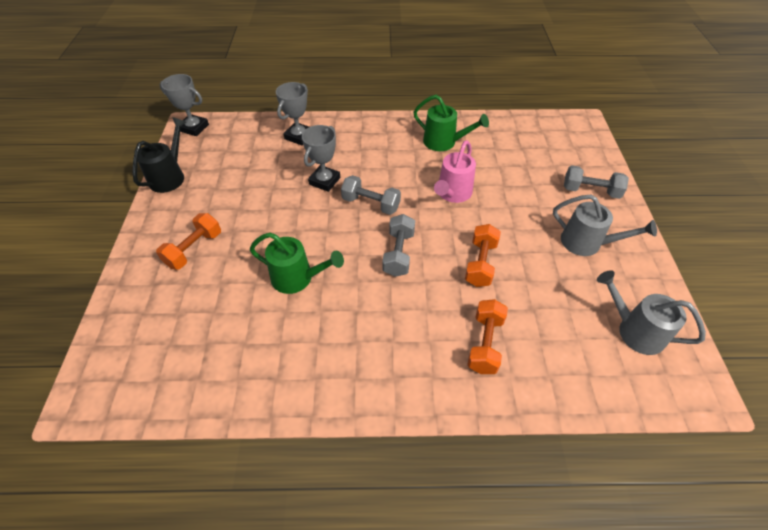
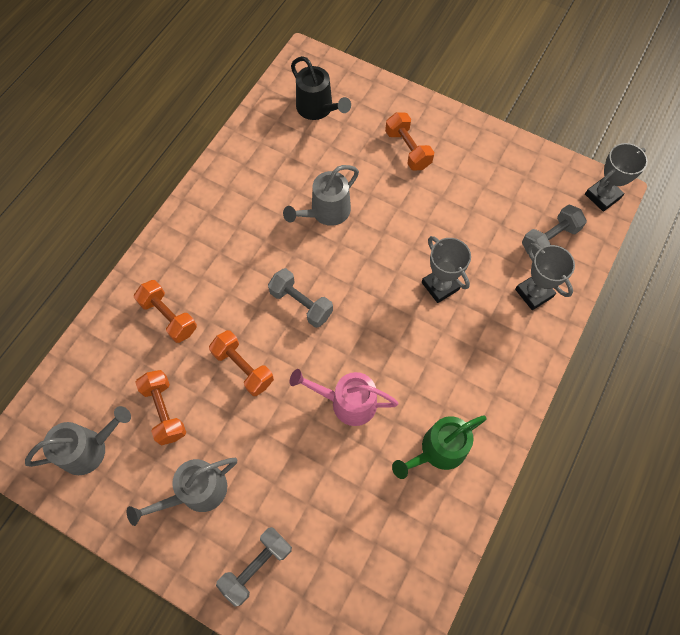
camera: 120 degrees right, 15 degrees up
(170, 176) = (523, 155): black watering can -> black watering can (318, 109)
(298, 278) = (326, 212): green watering can -> grey watering can
(371, 204) = (380, 313): grey dumbbell -> grey dumbbell (549, 239)
(452, 194) = (347, 402): pink watering can -> pink watering can turned 45 degrees counterclockwise
(558, 296) = (165, 411): none -> orange dumbbell

